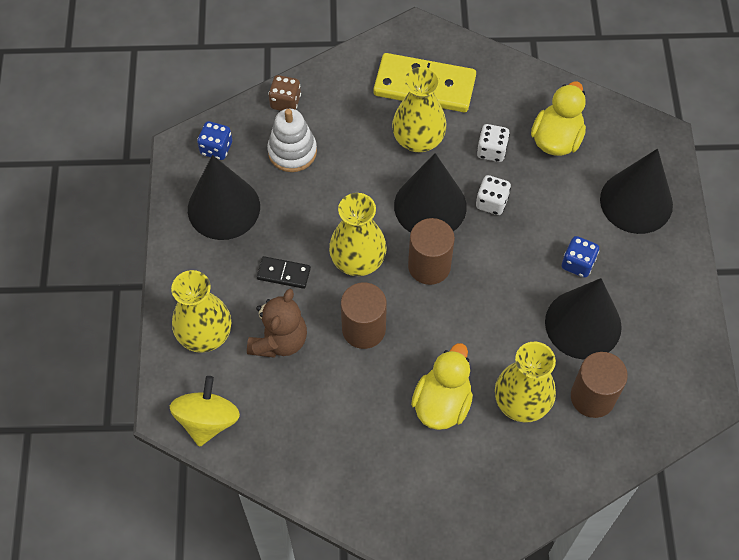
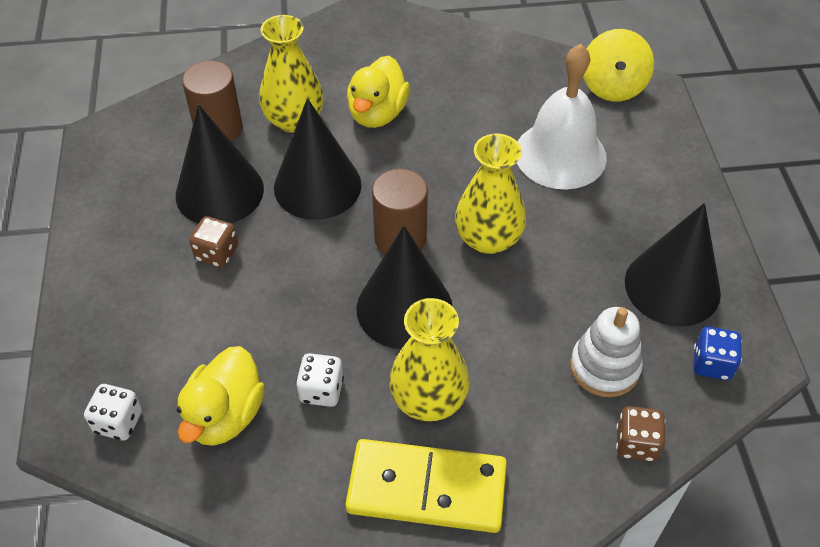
camera: 175 degrees right, 10 degrees down
(205, 334) = (643, 155): yellow vase -> none
(279, 340) = (560, 155): brown teddy bear -> white bell
(283, 274) = (574, 218): black domino -> none
(363, 329) = (469, 171): brown cylinder -> none
(491, 202) = (323, 318): white dice -> white dice (118, 422)
(577, 263) = (217, 253): blue dice -> brown dice
(636, 202) = (127, 333): black cone -> black cone (317, 186)

